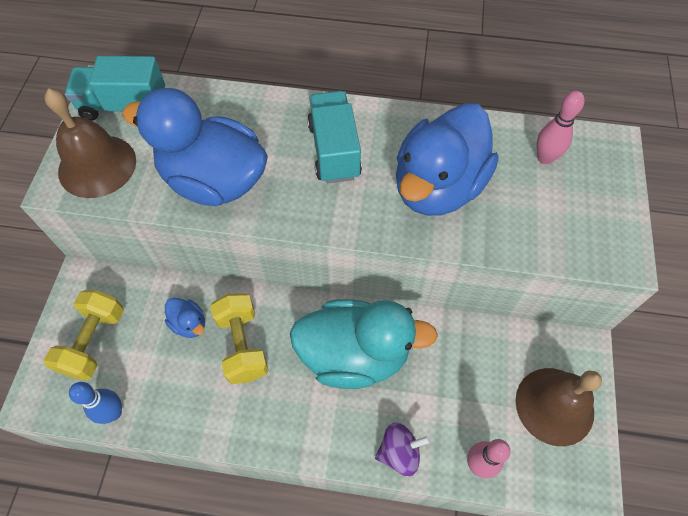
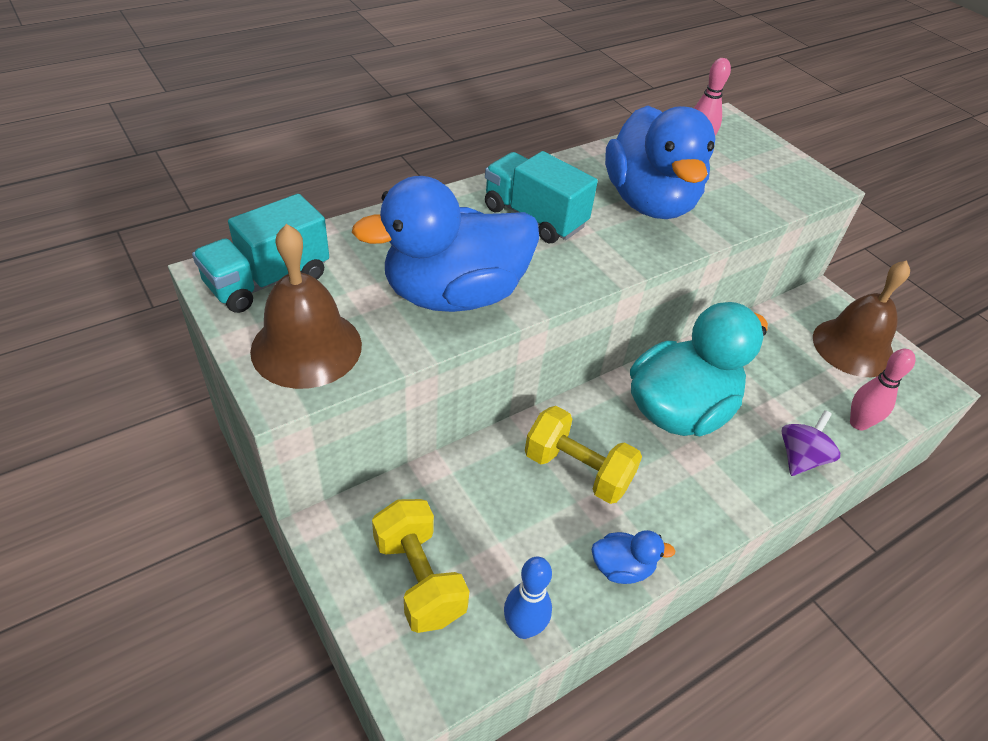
camera: 45 degrees left, 15 degrees down
(189, 324) = (503, 488): blue duck -> blue duck (622, 568)

